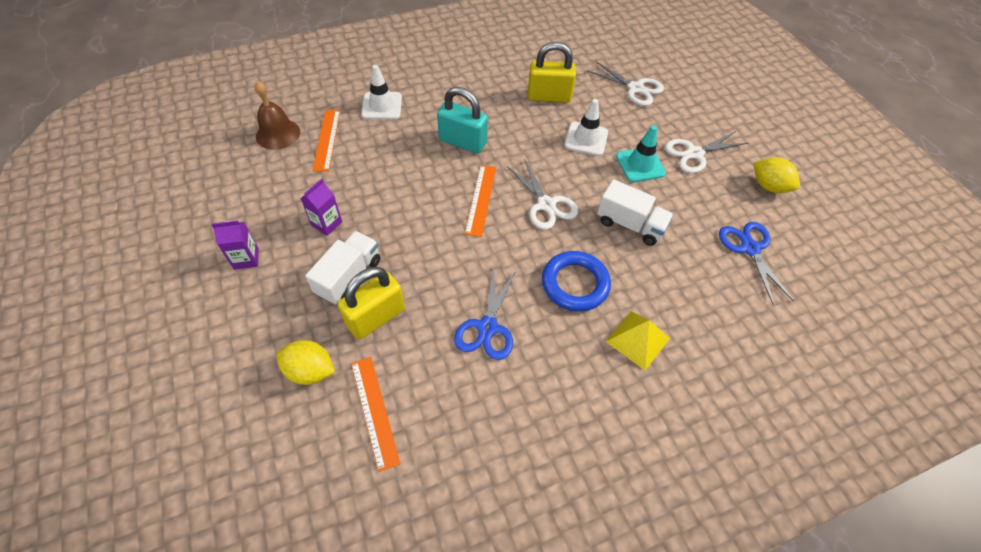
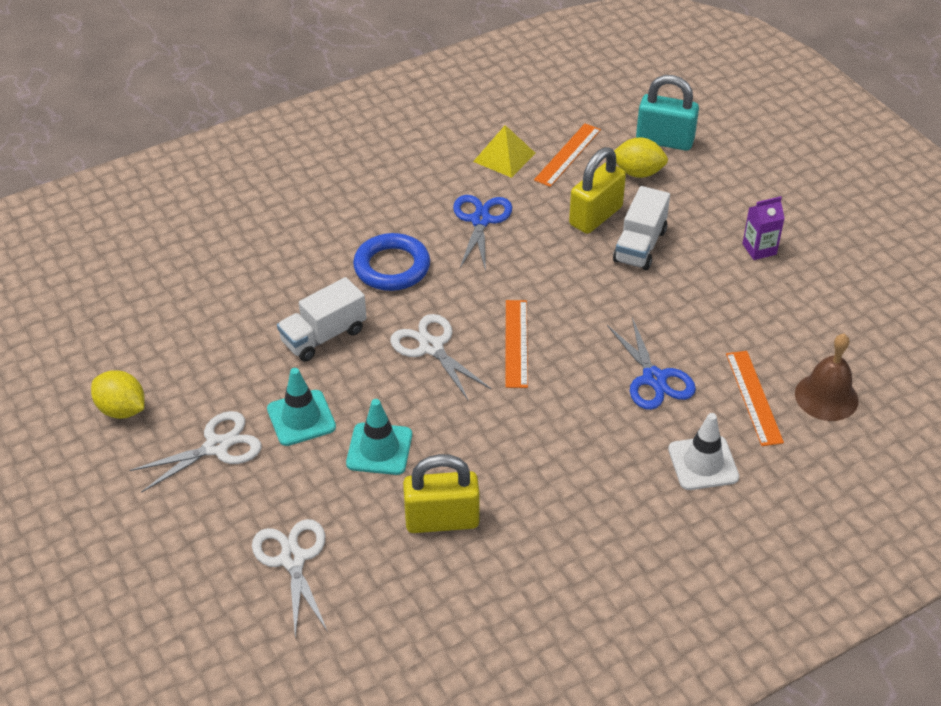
camera: 175 degrees right, 10 degrees down
(326, 223) = (693, 293): purple carton -> none
(375, 411) = (567, 154): orange ruler -> orange ruler turned 60 degrees clockwise
(462, 142) = (561, 419): turquoise padlock -> turquoise padlock (664, 140)
(586, 139) = (379, 449): white traffic cone -> turquoise traffic cone
(630, 225) = (324, 336): white truck -> white truck turned 60 degrees counterclockwise
(635, 88) = (293, 559): white scissors -> white scissors turned 45 degrees clockwise
(637, 339) = (326, 227): yellow pyramid -> yellow pyramid (504, 157)
(750, 248) = (178, 326): blue scissors -> blue scissors (654, 378)

